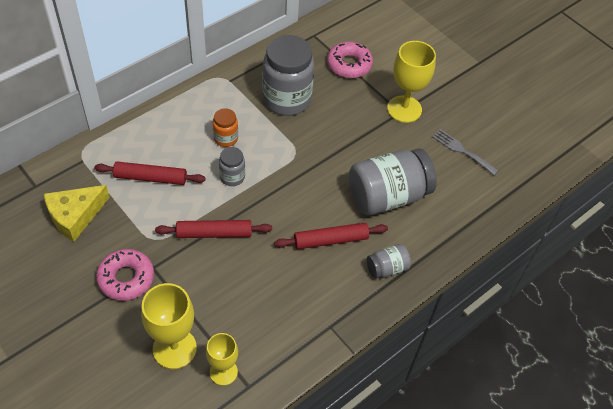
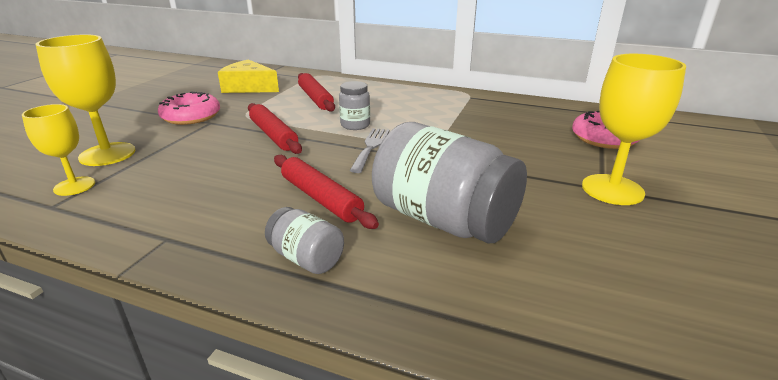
camera: 65 degrees right, 25 degrees down
(226, 138) = (399, 111): orange jar -> none
(287, 99) = (493, 122): grey jar -> none
(462, 151) = (635, 265): grey fork -> grey fork (371, 147)

